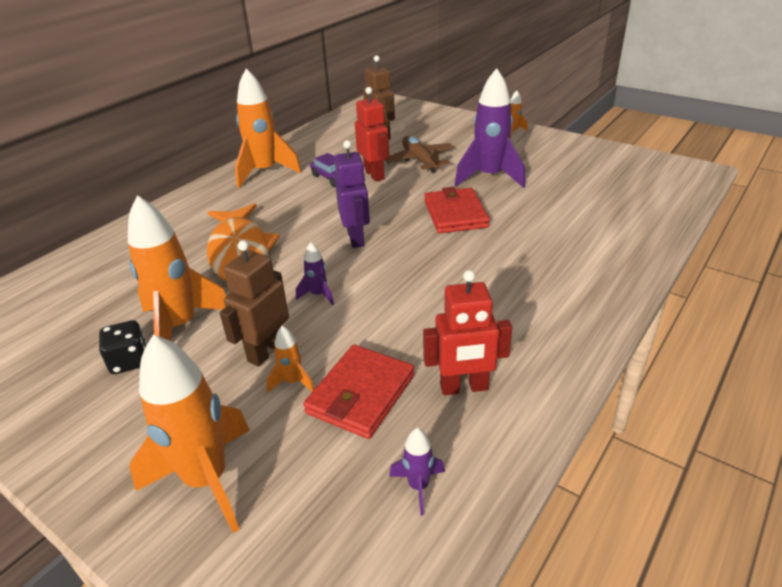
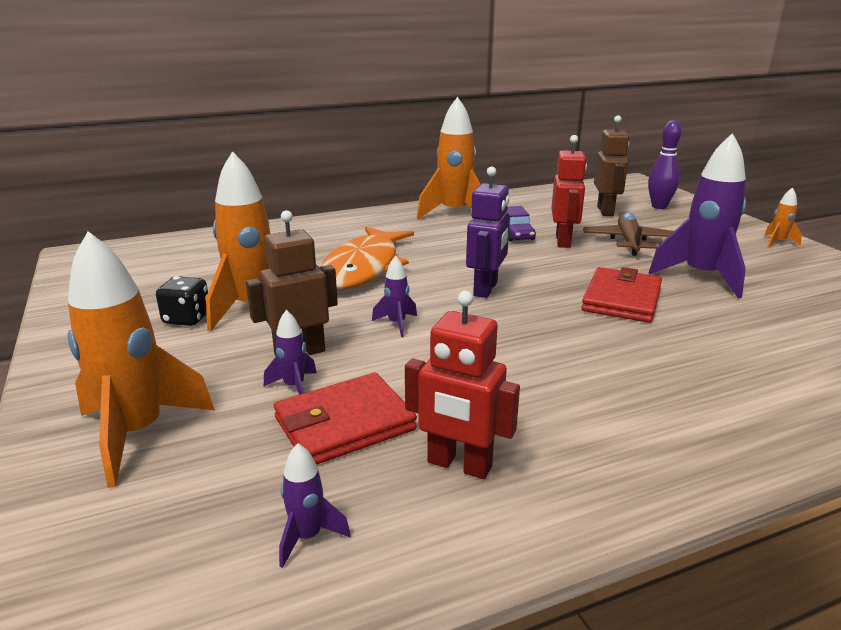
camera: 30 degrees right, 10 degrees down
(293, 382) = (294, 387): orange rocket -> purple rocket
(414, 120) = (659, 206): none -> purple bowling pin

